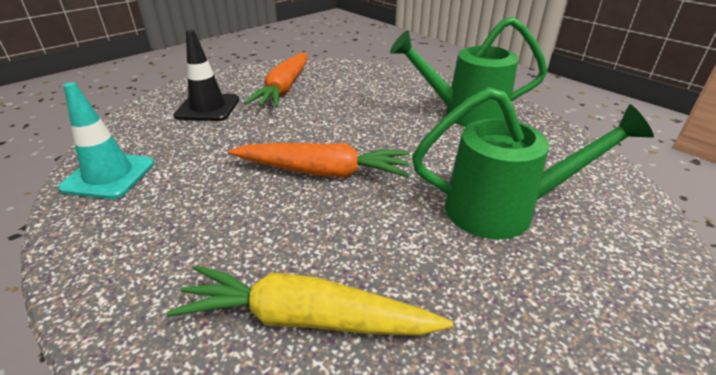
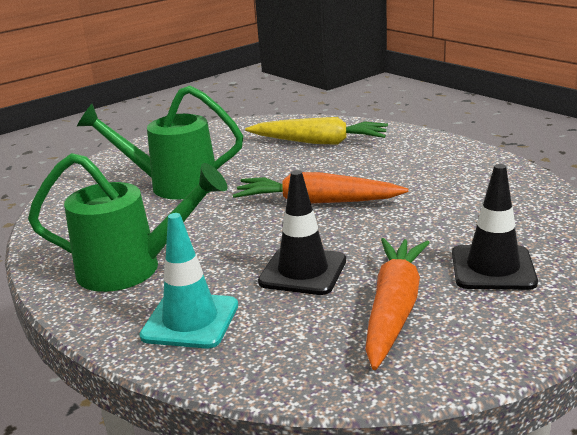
camera: 175 degrees left, 10 degrees down
(109, 176) = (519, 192): turquoise traffic cone -> turquoise traffic cone (190, 321)
(337, 109) = (303, 271): none -> black traffic cone

